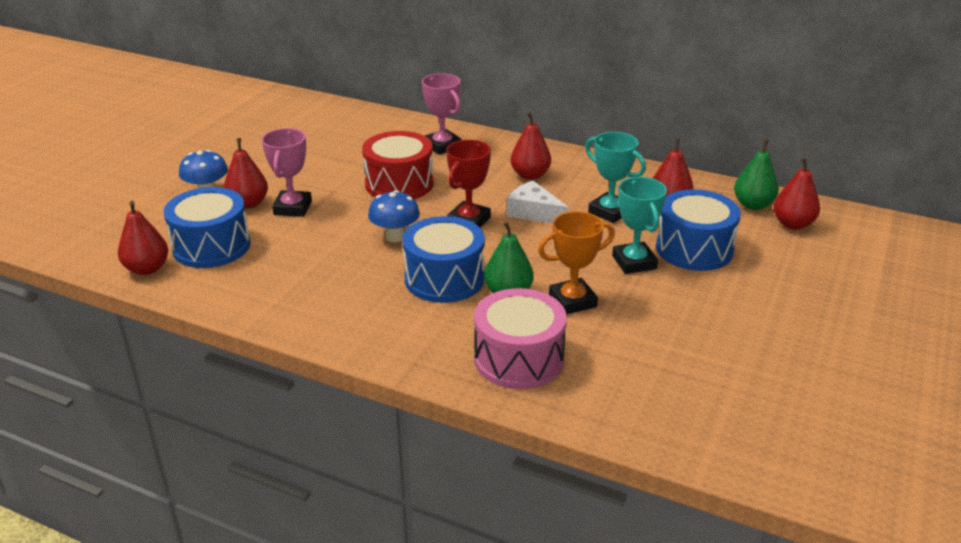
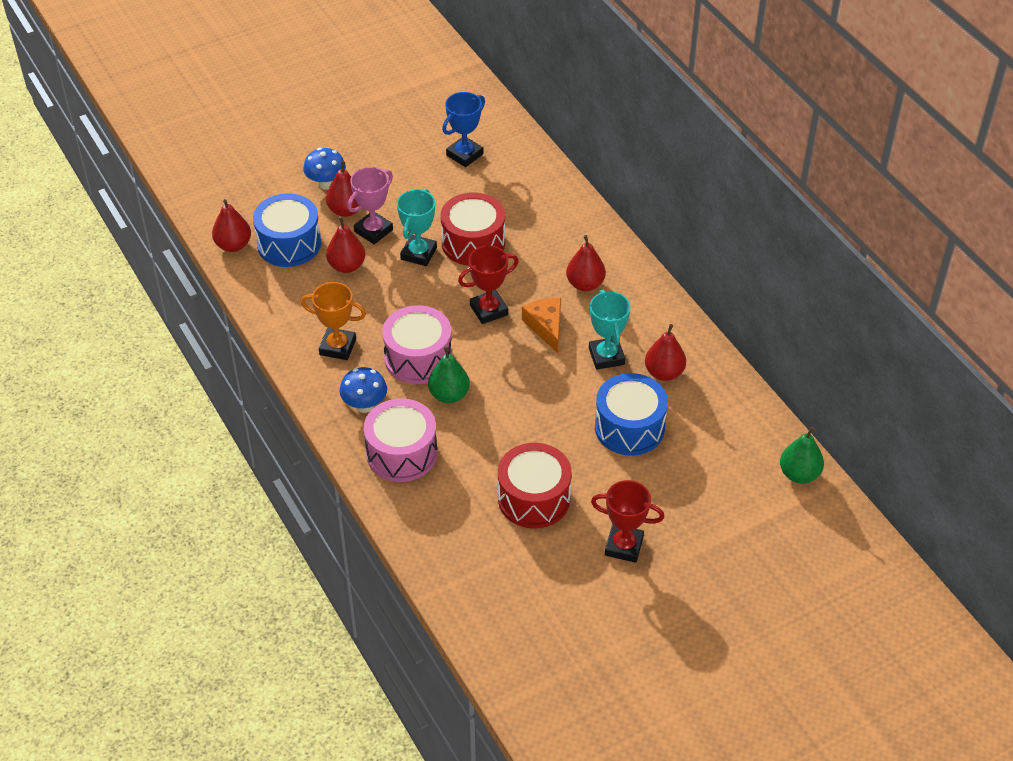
camera: 35 degrees right, 15 degrees up
(324, 135) = (464, 155): none -> blue trophy
(395, 236) = (420, 299): blue mushroom -> blue mushroom (364, 405)
(442, 146) = (548, 214): pink trophy -> none
(444, 279) = (418, 358): blue drum -> pink drum
(533, 212) = (546, 326): white cheese -> orange cheese
(572, 301) = (486, 426): orange trophy -> orange trophy (337, 347)
(634, 262) = (569, 415): turquoise trophy -> turquoise trophy (418, 253)
(688, 335) = (534, 498): none -> red drum
(753, 205) = (733, 410): green pear -> green pear (799, 474)
(792, 224) = (740, 446): red pear -> red pear (347, 266)
(812, 333) = (624, 546): none -> red trophy

